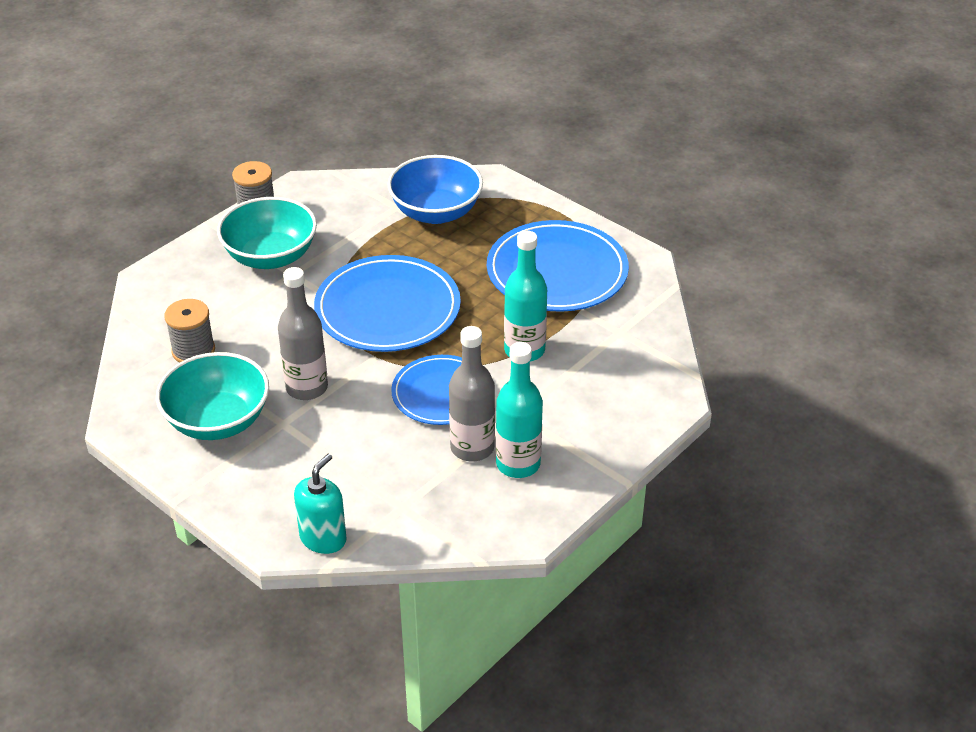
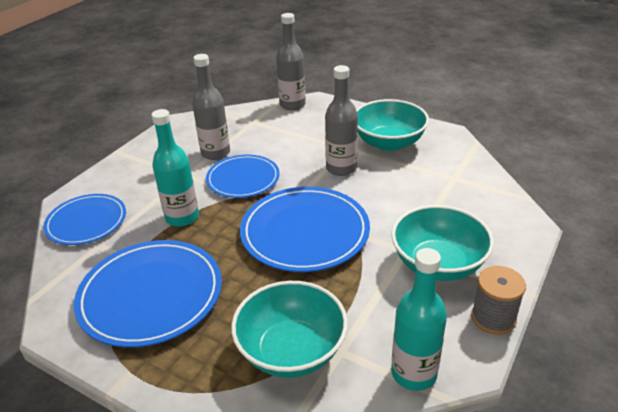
camera: 170 degrees right, 5 degrees down
(193, 351) = (440, 178): grey spool -> none
(323, 538) = (292, 105): turquoise soap dispenser -> grey bottle
(436, 212) = (291, 351): blue bowl -> turquoise bowl
(518, 464) = (184, 149): turquoise bottle -> turquoise bottle (414, 373)
(640, 363) = (86, 222): none -> blue plate

